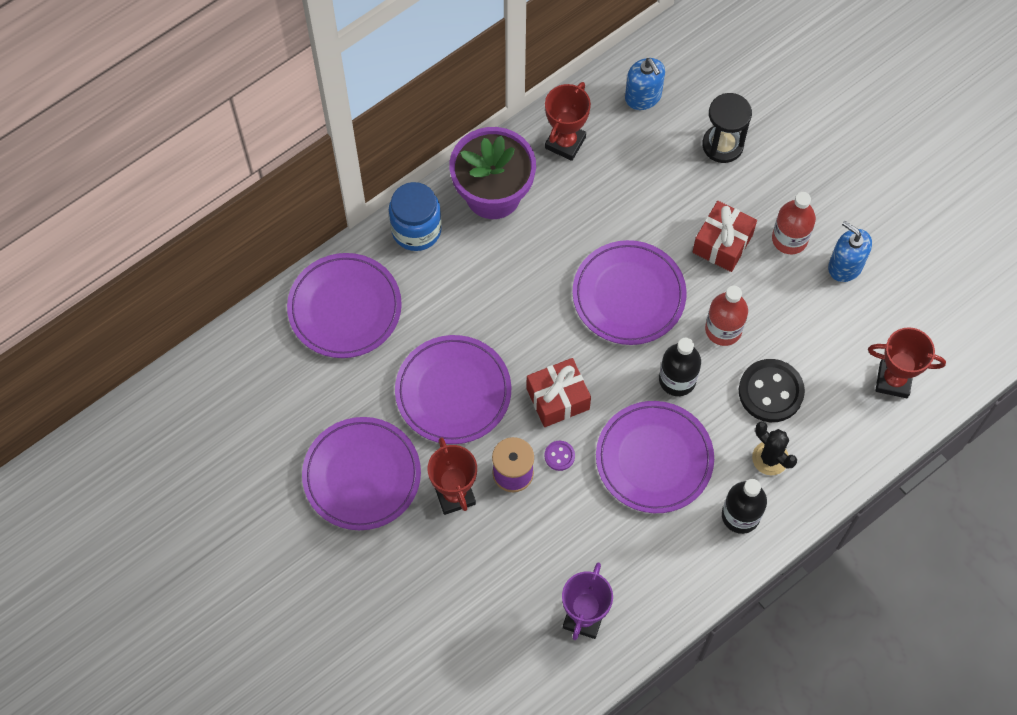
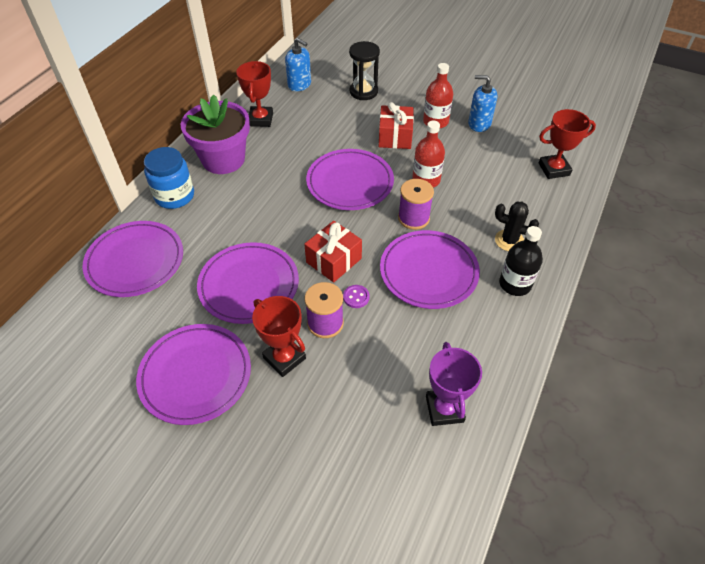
camera: 25 degrees left, 15 degrees down
(677, 379) = (413, 218): black bottle -> purple spool
(770, 392) = (481, 202): black button -> none

